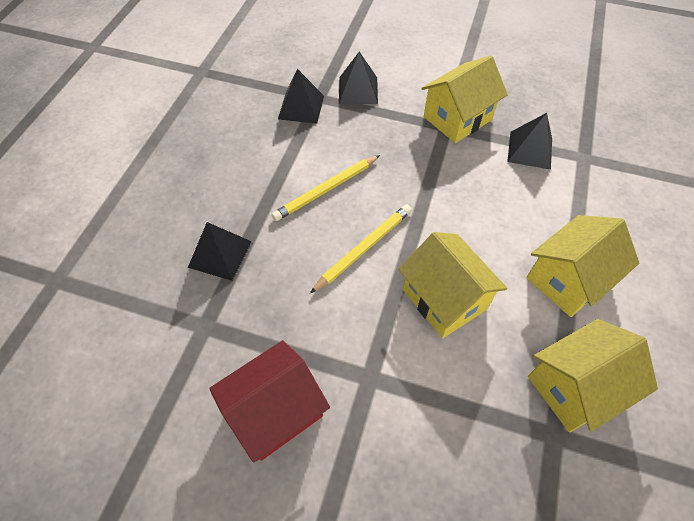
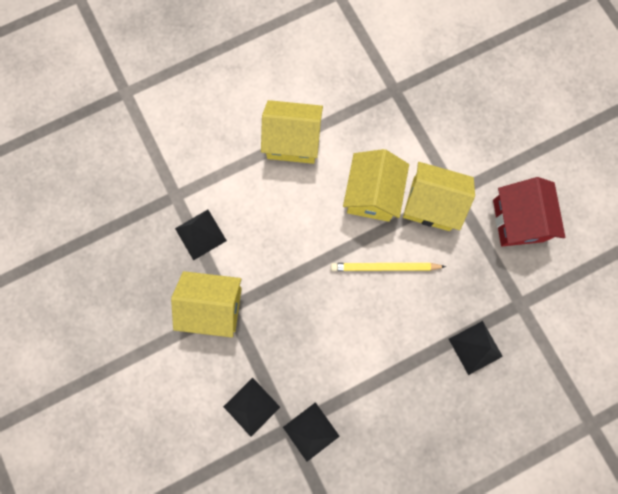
camera: 135 degrees left, 20 degrees up
(275, 411) = (518, 220): red house -> red house turned 75 degrees clockwise
(326, 189) = (365, 334): yellow pencil -> none
(575, 387) = (359, 96): yellow house -> yellow house (431, 204)

